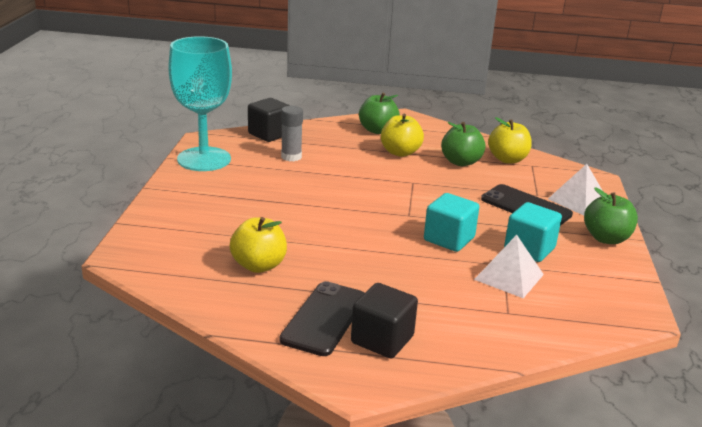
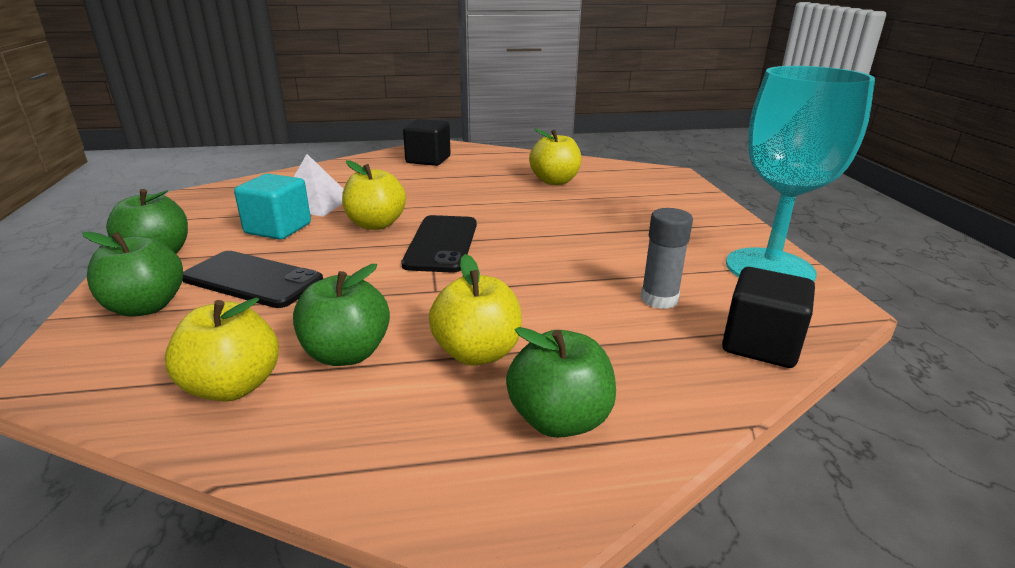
camera: 165 degrees right, 0 degrees up
(324, 318) = (476, 163): black phone -> black phone (442, 244)
(449, 239) = (376, 224): turquoise cube -> yellow apple
(578, 201) = (146, 307): white pyramid -> green apple

